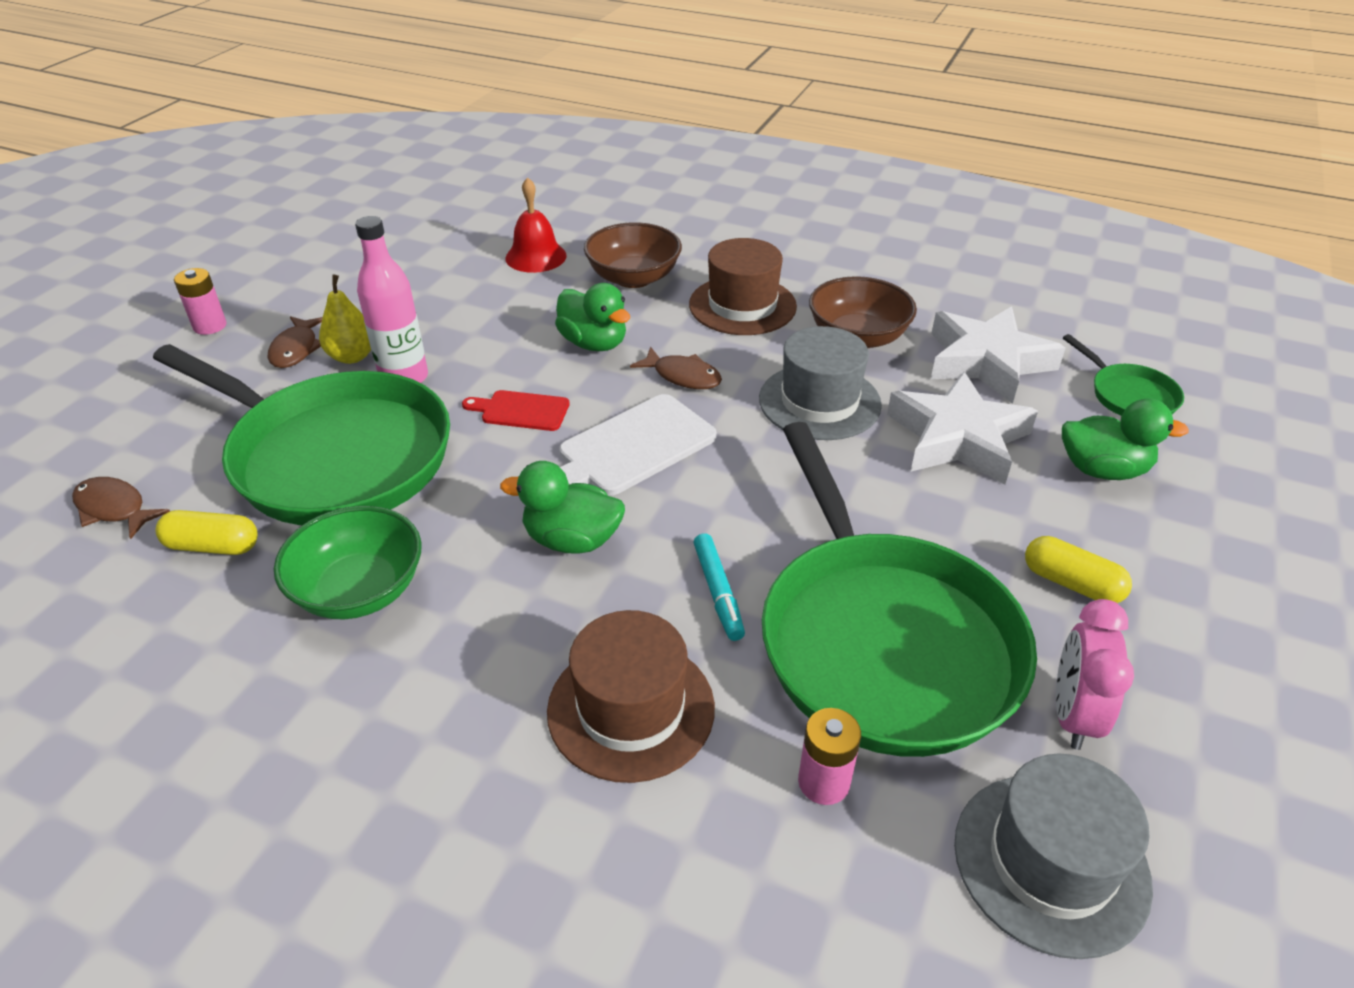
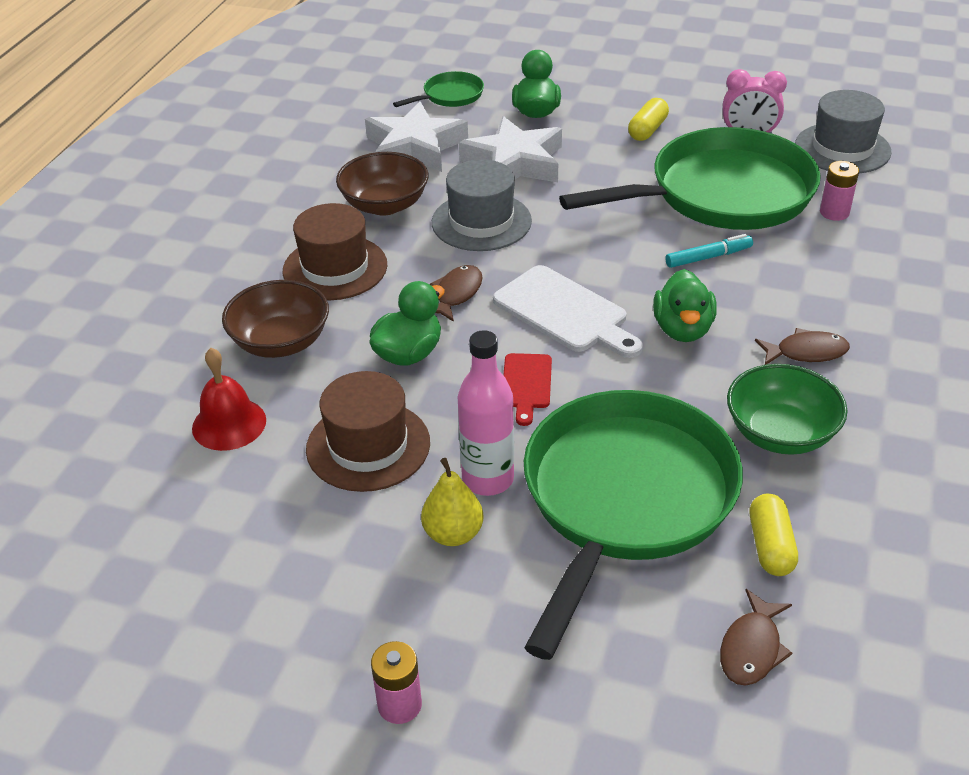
camera: 95 degrees left, 0 degrees up
(296, 349) = (444, 591): brown fish -> brown fish (806, 352)
(631, 709) = (821, 284): brown hat -> brown hat (368, 446)

